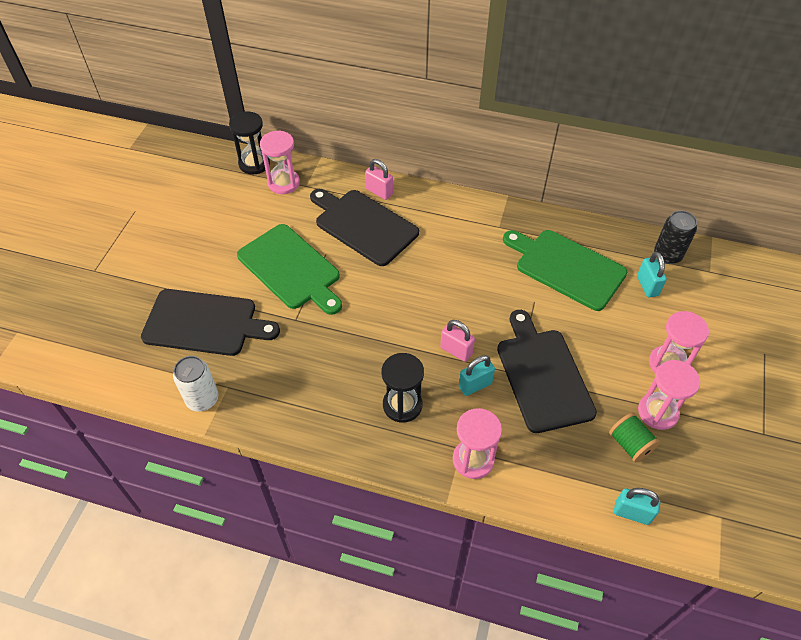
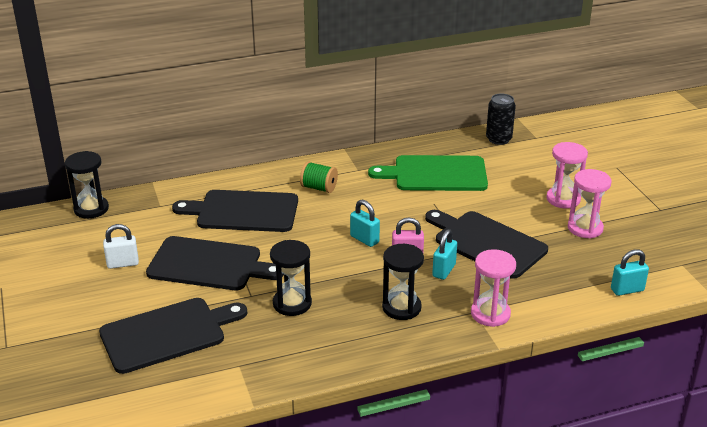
camera: 35 degrees left, 20 degrees down
(202, 399) = (224, 384): white can -> none
(231, 233) = (123, 263): none -> white padlock
(284, 183) = (136, 211): pink hourglass -> none
(291, 269) = (209, 265): green cutting board -> black cutting board
(319, 347) = (292, 303): none -> black hourglass
(379, 192) = (233, 185): pink padlock -> none
(630, 444) = (586, 254): green spool -> green spool (319, 188)
(647, 286) = (503, 162): turquoise padlock -> turquoise padlock (364, 239)

